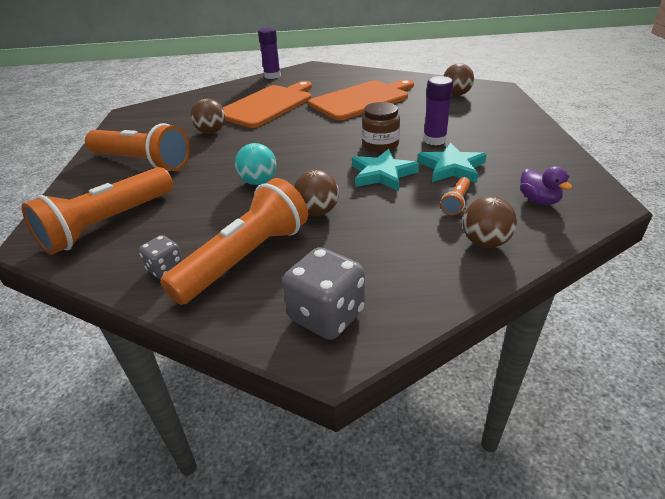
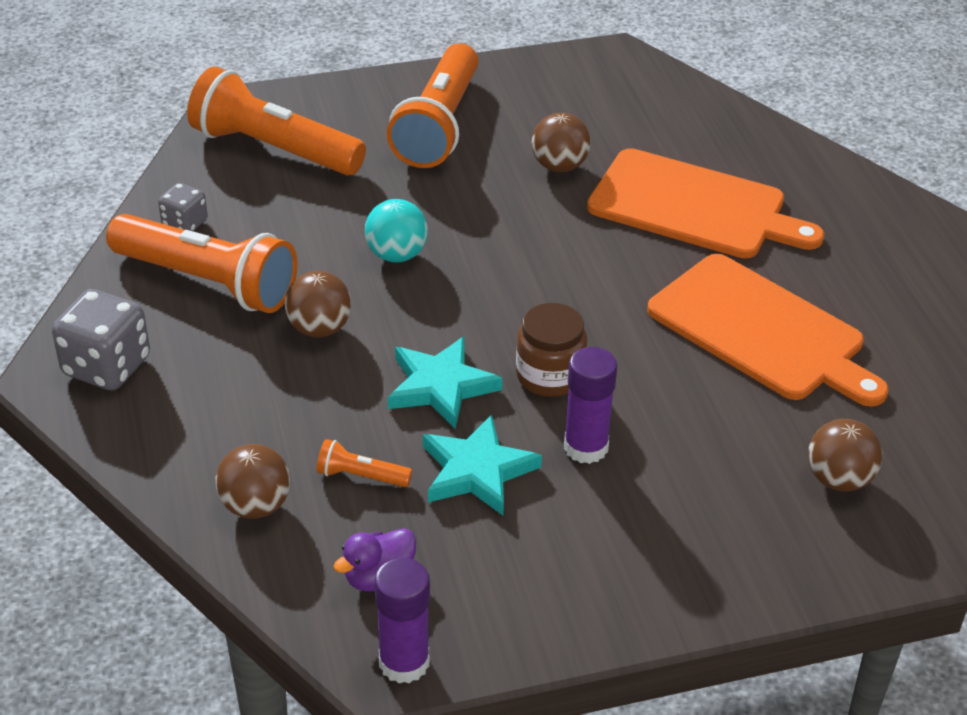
camera: 75 degrees right, 5 degrees up
(272, 76) = (858, 182): purple glue stick -> purple glue stick (404, 662)

